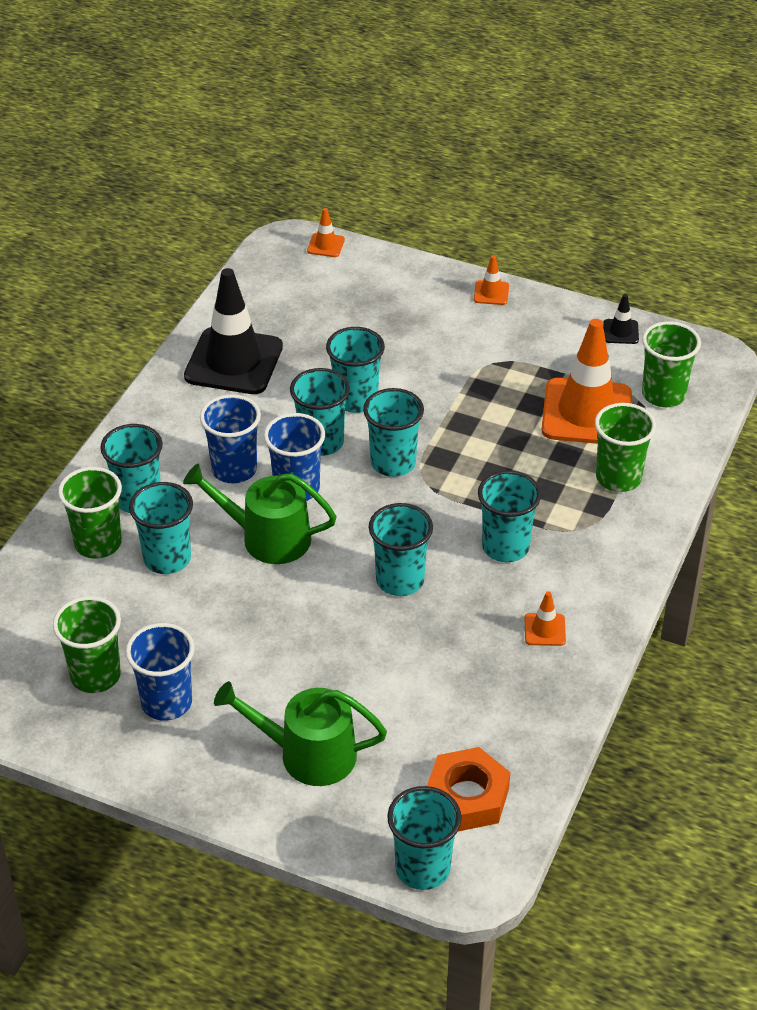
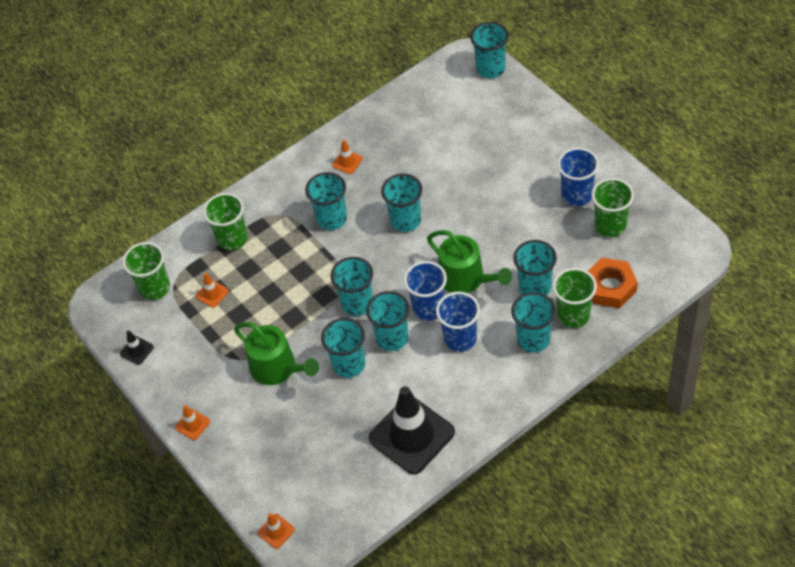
camera: 145 degrees left, 10 degrees up
(308, 754) = (515, 140): green watering can -> green watering can (277, 368)
(467, 797) = (448, 92): orange nut -> orange nut (610, 287)
(586, 412) = (212, 294): orange traffic cone -> orange traffic cone, size x0.42

